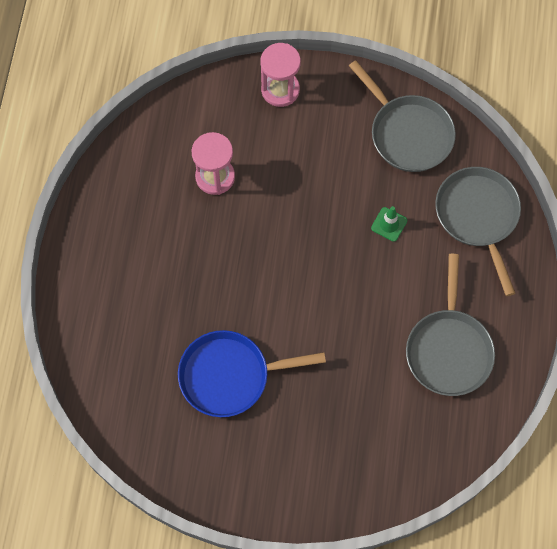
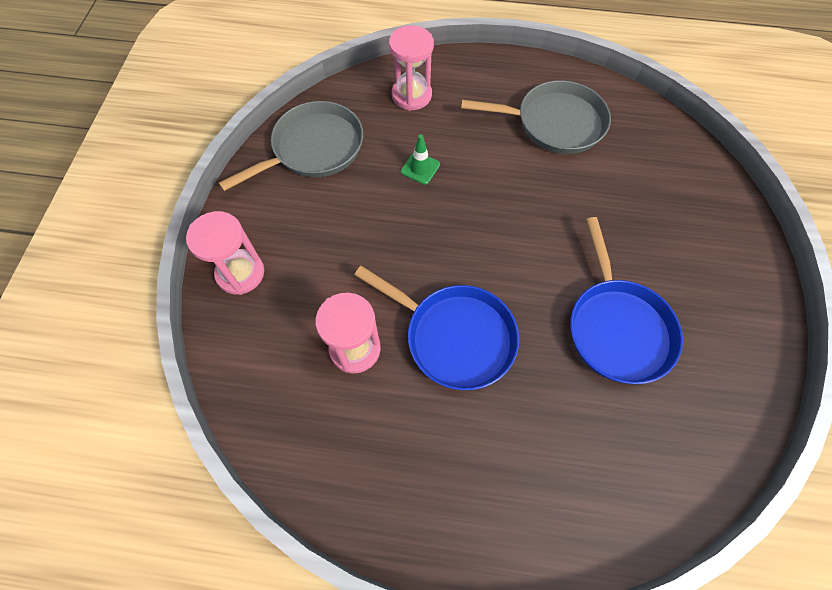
camera: 90 degrees left, 5 degrees down
(224, 249) = (454, 336): none -> blue pan
(478, 216) = (411, 95): grey pan -> pink hourglass

